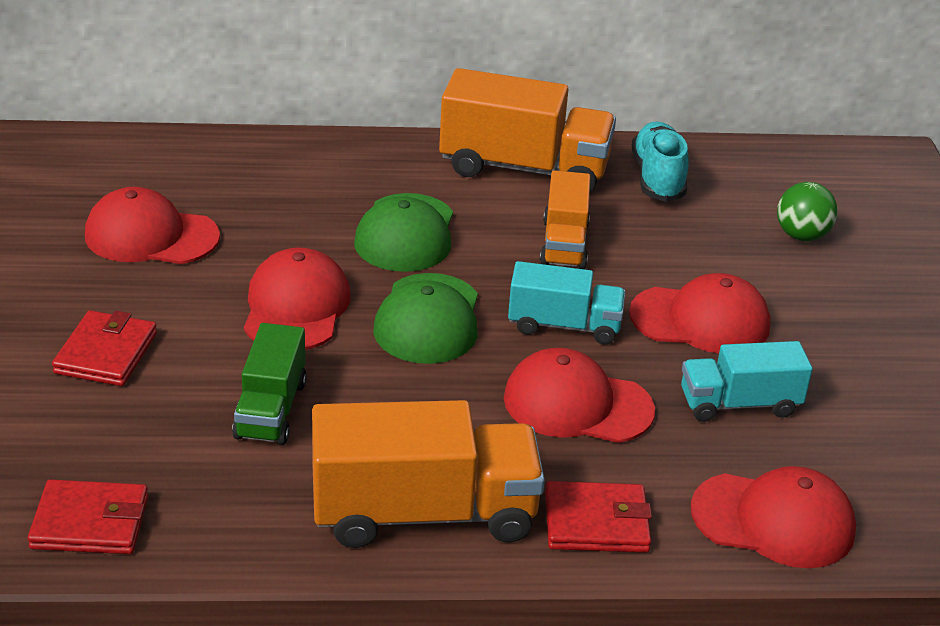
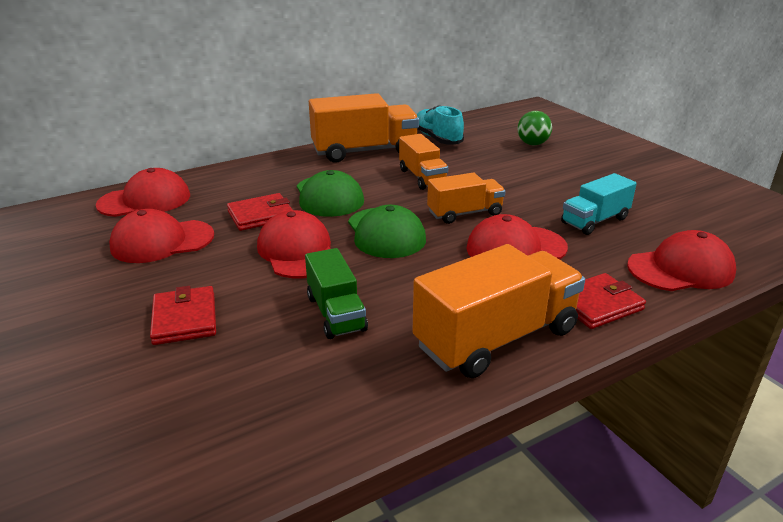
camera: 25 degrees left, 5 degrees down
(90, 522) = (267, 440): red wallet -> red wallet (261, 215)
(564, 326) = (465, 213): turquoise truck -> orange truck
(700, 320) = (530, 190): red cap -> red cap (145, 200)

